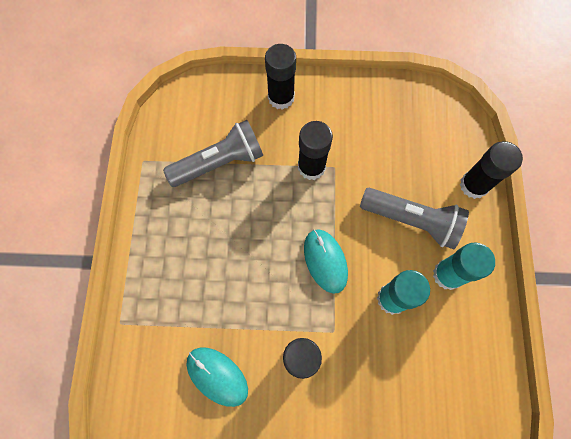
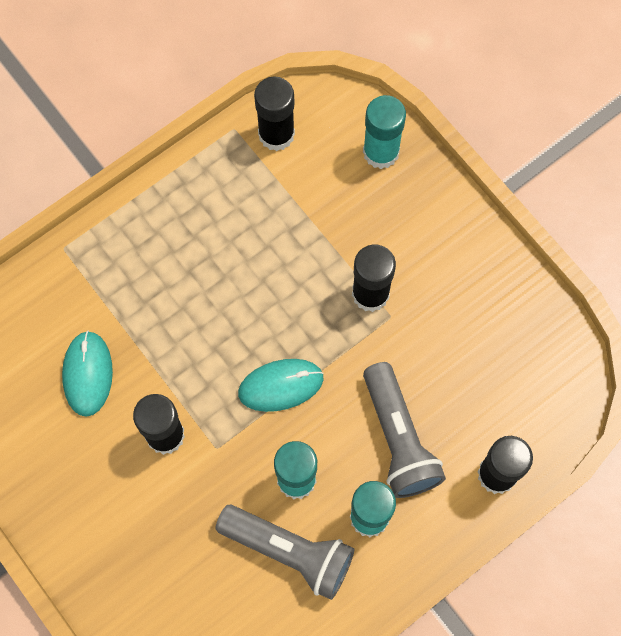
camera: 50 degrees right, 0 degrees up
(220, 162) = (296, 201): grey flashlight -> grey flashlight (290, 552)
(233, 96) = (381, 152): none -> turquoise glue stick
(281, 97) = (423, 200): black glue stick -> black glue stick (276, 134)
(325, 261) = (280, 385): turquoise mouse -> turquoise mouse turned 45 degrees clockwise

